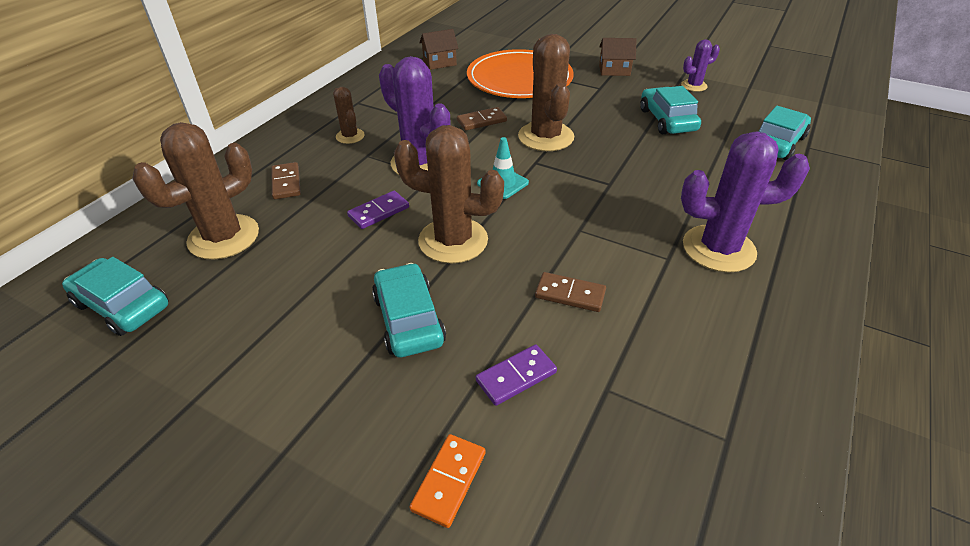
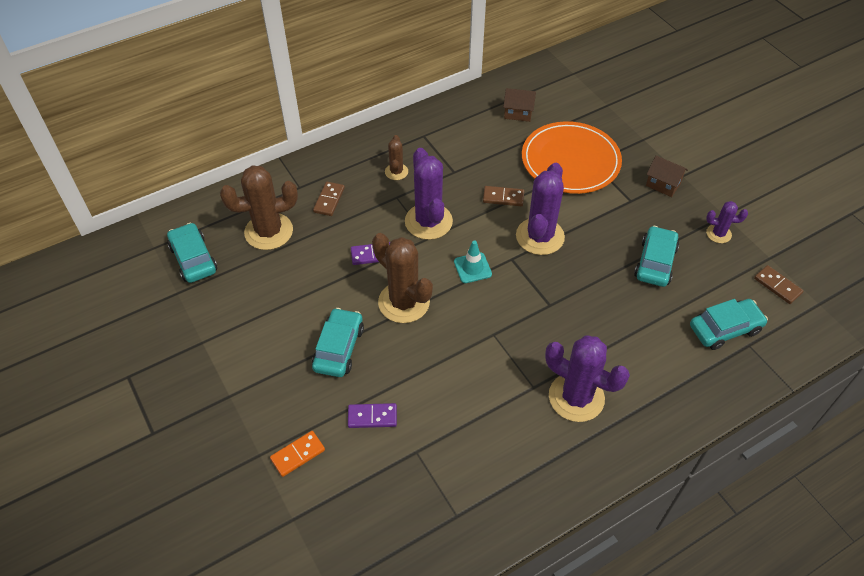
camera: 30 degrees right, 10 degrees up
(546, 137) = (540, 236): brown cactus -> purple cactus
(570, 294) = (446, 380): brown domino -> brown domino (777, 286)

